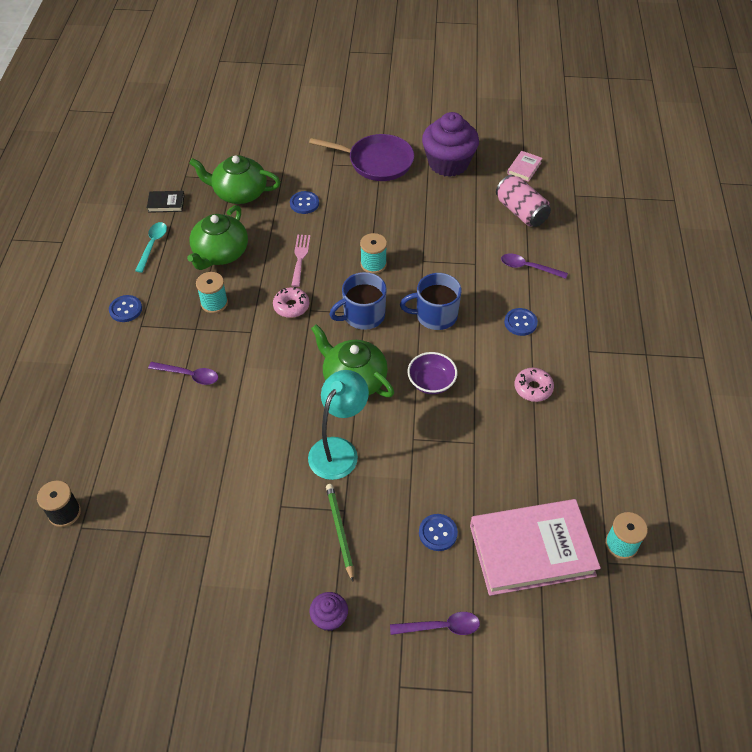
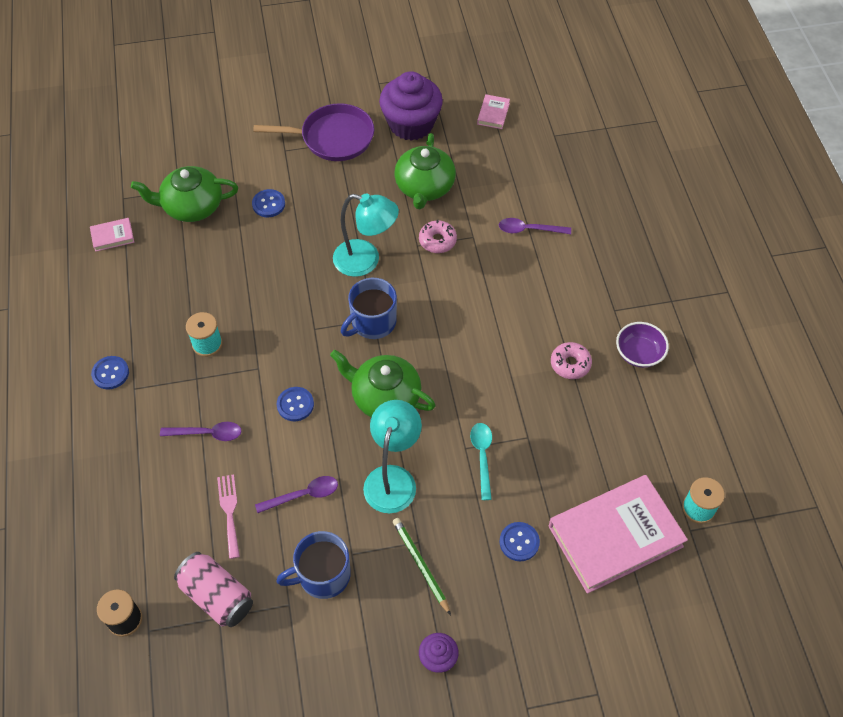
camera: 15 degrees left, 5 degrees up
(153, 245) = (115, 290): turquoise spoon -> turquoise spoon (482, 456)
(166, 203) = (112, 236): black book -> pink book
(220, 253) = (194, 284): green teapot -> green teapot (424, 187)
(291, 306) = (293, 329): pink donut -> pink donut (437, 241)
(300, 257) = (284, 270): pink fork -> pink fork (229, 512)
(373, 264) = (366, 261): turquoise spool -> turquoise lamp
(431, 382) = (466, 381): purple bowl -> purple bowl (639, 353)
(435, 315) = (448, 305): blue mug -> blue mug (322, 575)
(441, 627) = (550, 637): purple spoon -> purple spoon (303, 495)
(520, 323) = (538, 294): blue button -> blue button (295, 405)
(521, 212) = (504, 166): pink can -> pink can (217, 596)

